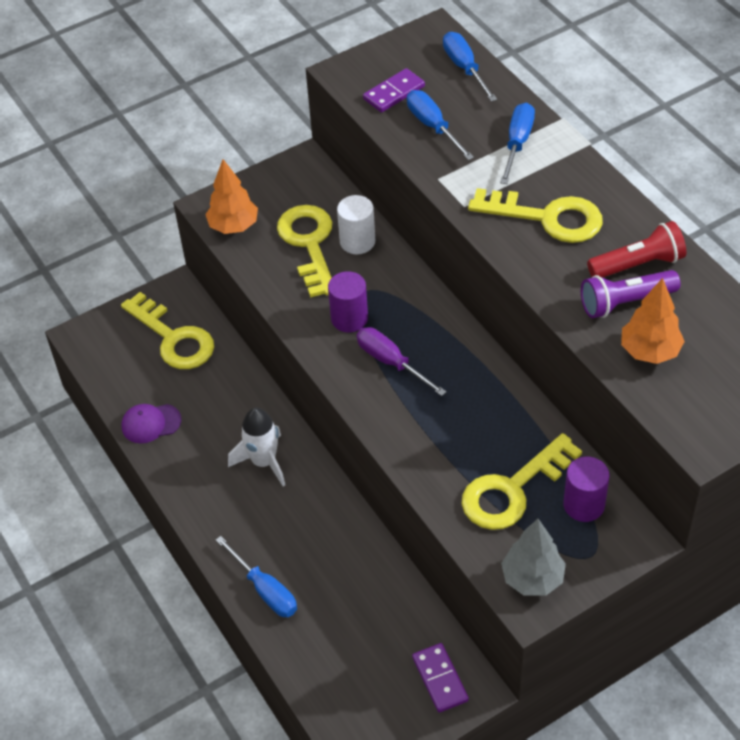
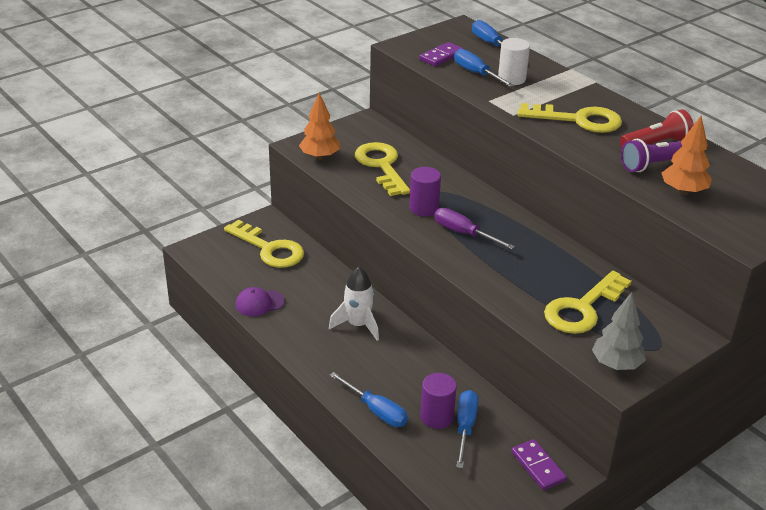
camera: 10 degrees left, 15 degrees down
(357, 241) = (419, 164): white cylinder -> white cylinder (511, 79)
(517, 143) = (542, 81): blue screwdriver -> blue screwdriver (465, 427)
(584, 505) = (642, 316): purple cylinder -> purple cylinder (437, 417)

